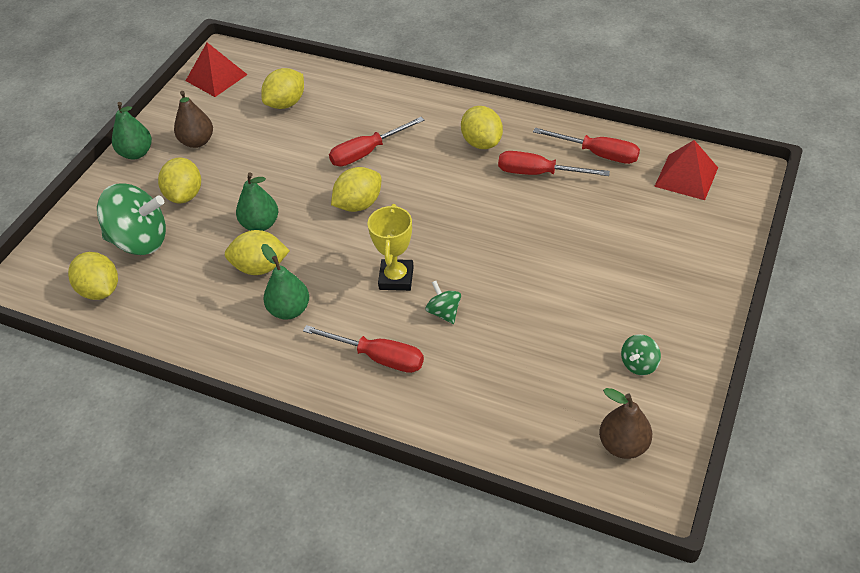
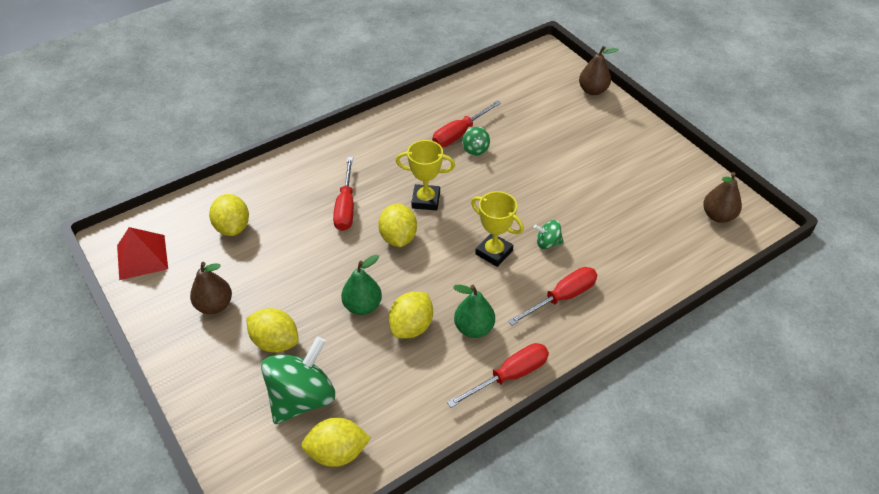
camera: 60 degrees left, 0 degrees up
(136, 153) = (180, 356): green pear -> none
(423, 197) = (426, 200): none -> yellow trophy
(481, 142) = (400, 144): yellow lemon -> none
(597, 154) = (468, 99): red screwdriver -> red screwdriver (509, 376)
(639, 364) = (661, 177): green spinning top -> green spinning top (475, 149)
(686, 177) = (526, 76): red pyramid -> none
(725, 240) = (593, 90): none -> brown pear

